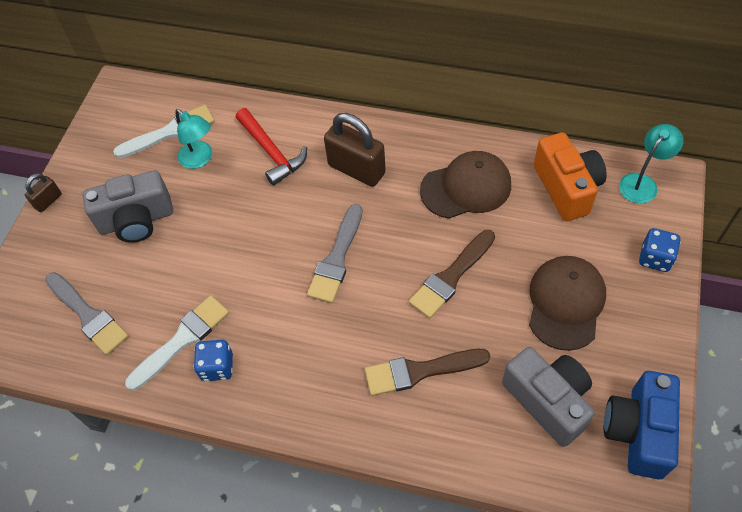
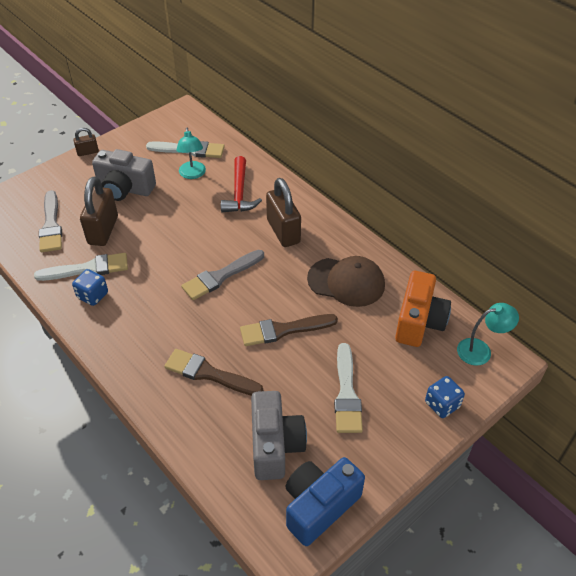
camera: 30 degrees right, 10 degrees down
(157, 284) = (103, 230): none -> brown padlock
(565, 303) = (346, 393): brown cap -> white brush

